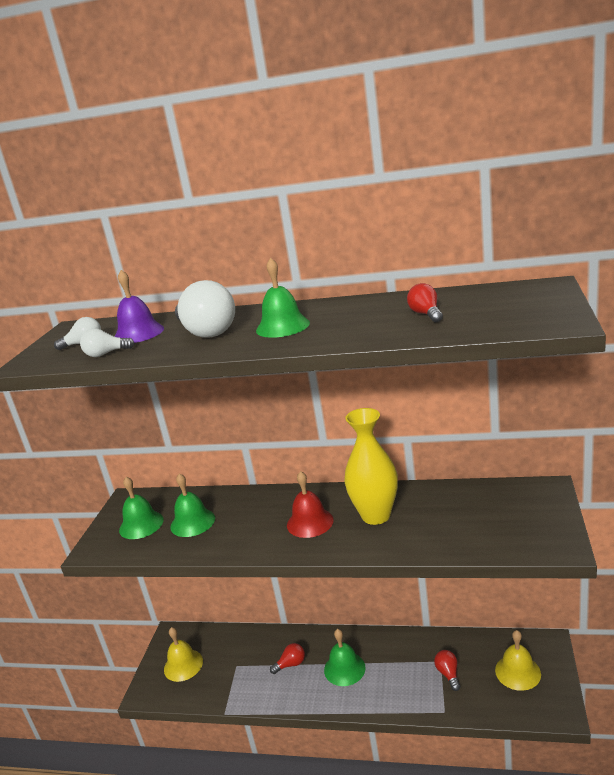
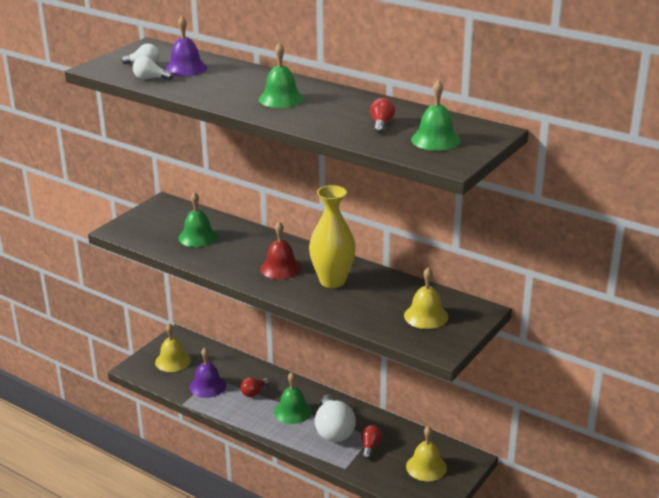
camera: 20 degrees right, 5 degrees up
(141, 524) = (160, 225): green bell -> green bell (435, 140)
(206, 332) = (229, 84): white light bulb -> white light bulb (333, 430)
(238, 678) = (207, 386): none -> purple bell
(291, 664) = (254, 392): red light bulb -> red light bulb turned 135 degrees clockwise
(504, 515) = (426, 316): none -> yellow bell

